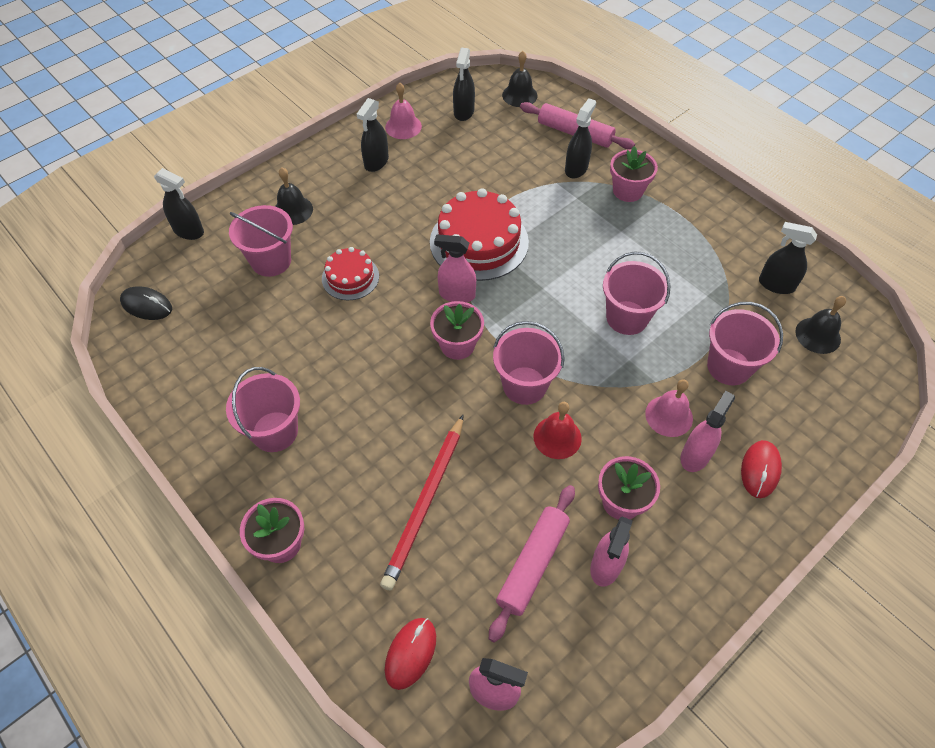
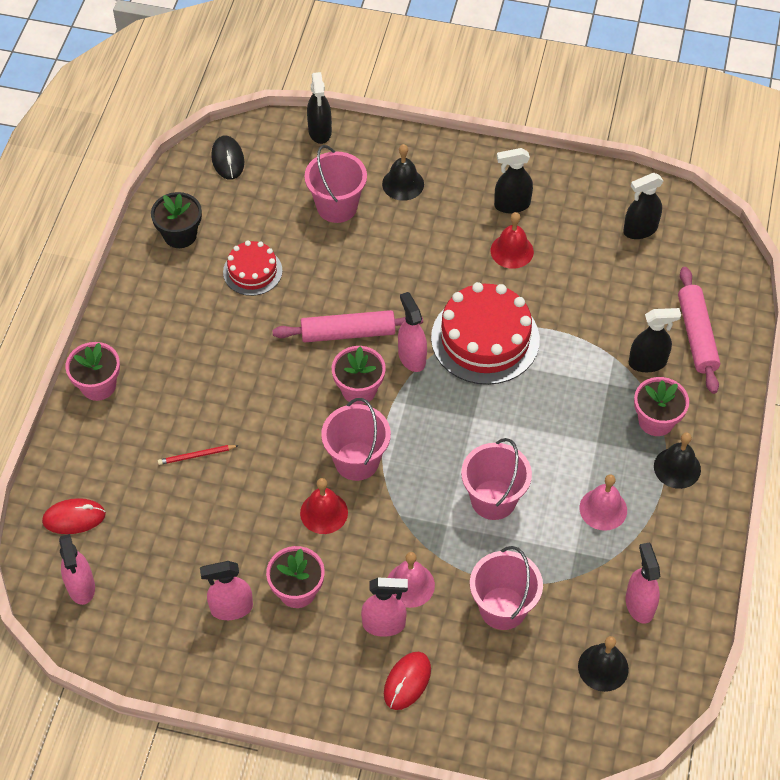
camera: 55 degrees right, 0 degrees up
(185, 383) = (180, 235): none -> black flower pot
(275, 431) = (183, 320): pink bucket -> none
(350, 277) = (366, 271): red cake -> red cake (252, 271)
(403, 126) = (575, 196): pink bell -> pink bell (603, 509)
(416, 184) = (512, 251): none -> red bell
(425, 503) = (196, 456): red pencil -> red pencil, size x0.44
(519, 95) = (707, 260): black bell -> black bell (677, 468)
(533, 564) = (197, 557): pink rolling pin -> pink rolling pin (348, 333)
(760, 470) = (407, 681): red mouse -> red mouse turned 45 degrees counterclockwise
(776, 285) = (639, 605): black spray bottle -> pink spray bottle

